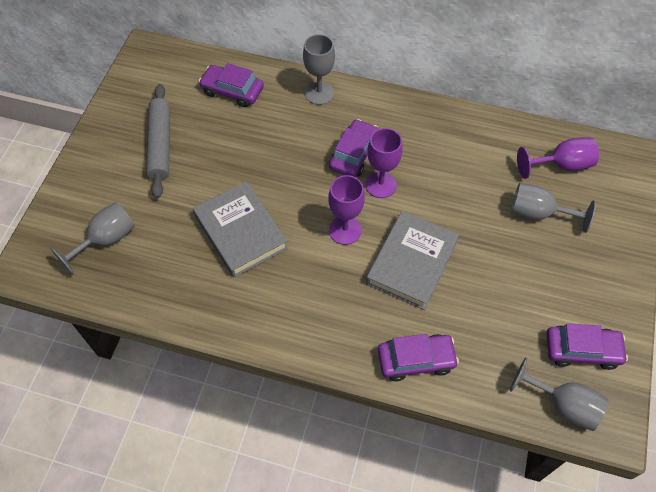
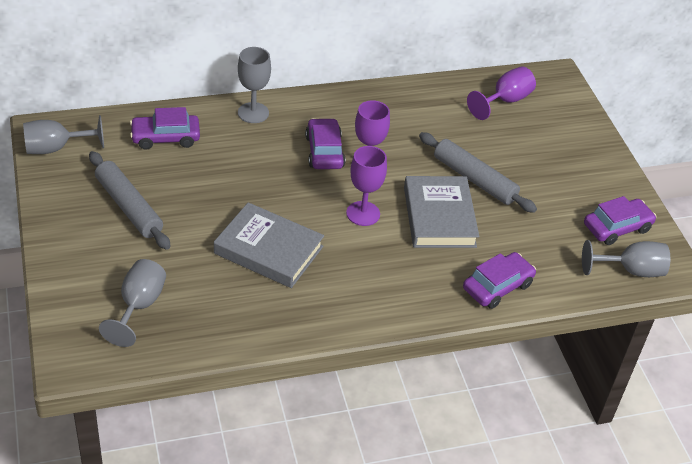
camera: 35 degrees left, 15 degrees down
(472, 237) = (474, 179): none -> grey rolling pin
(538, 213) = (513, 143): grey goblet -> grey goblet (55, 148)

